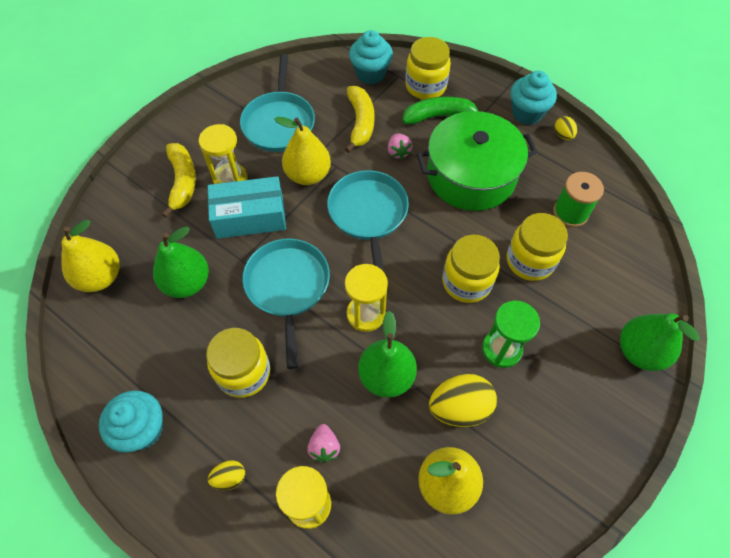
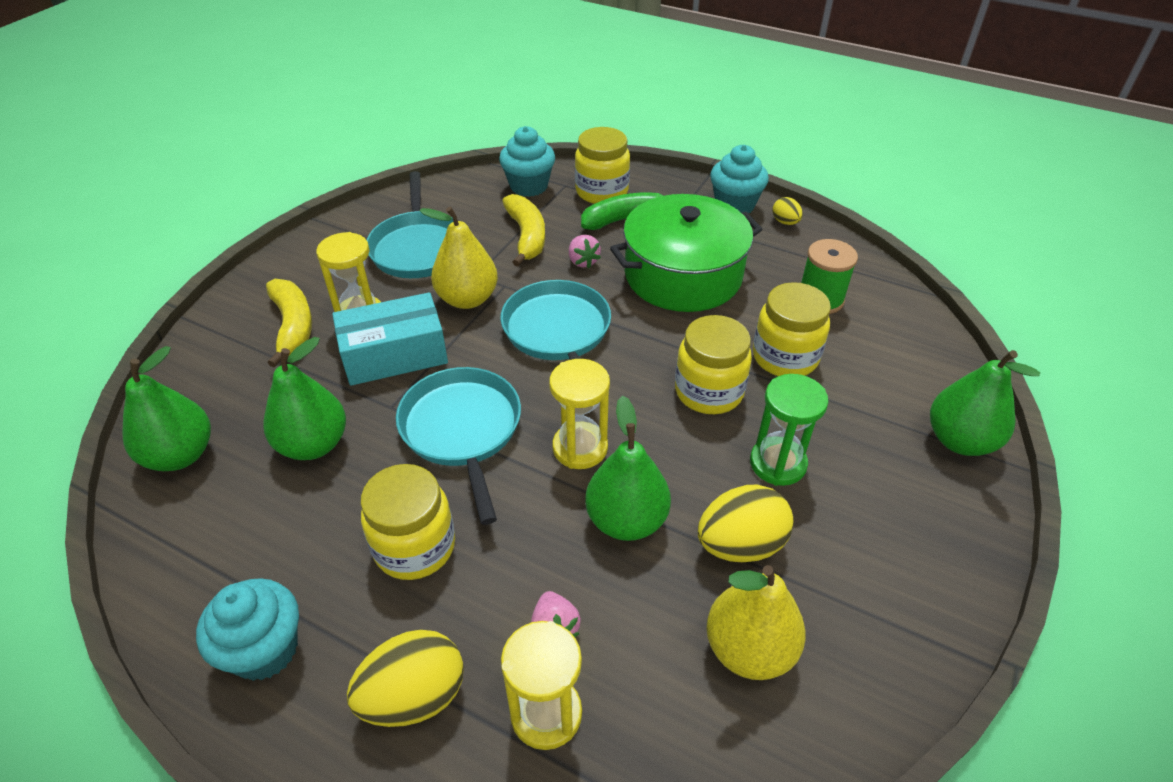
camera: 10 degrees left, 15 degrees down
(100, 277) = (180, 455): yellow pear -> green pear
(229, 478) = (414, 696): yellow egg -> yellow egg, size x1.93

